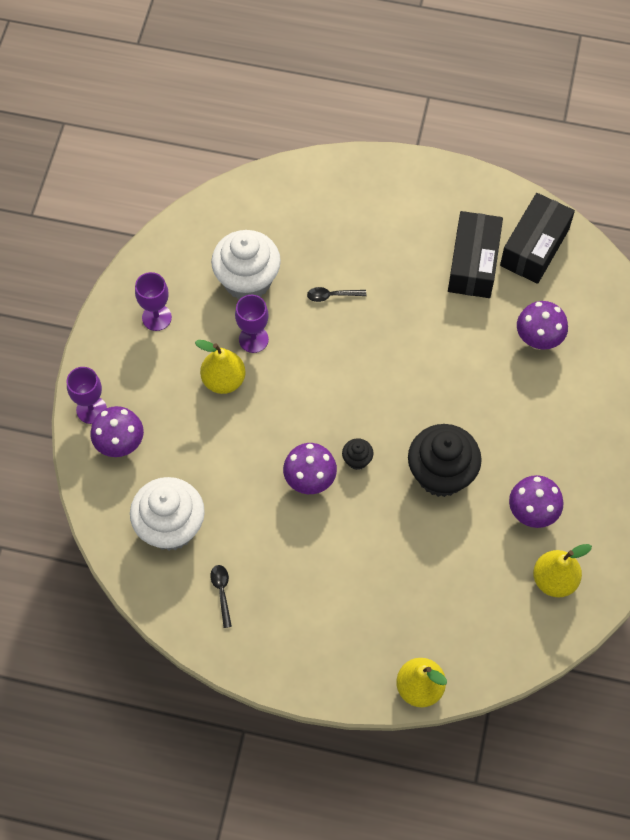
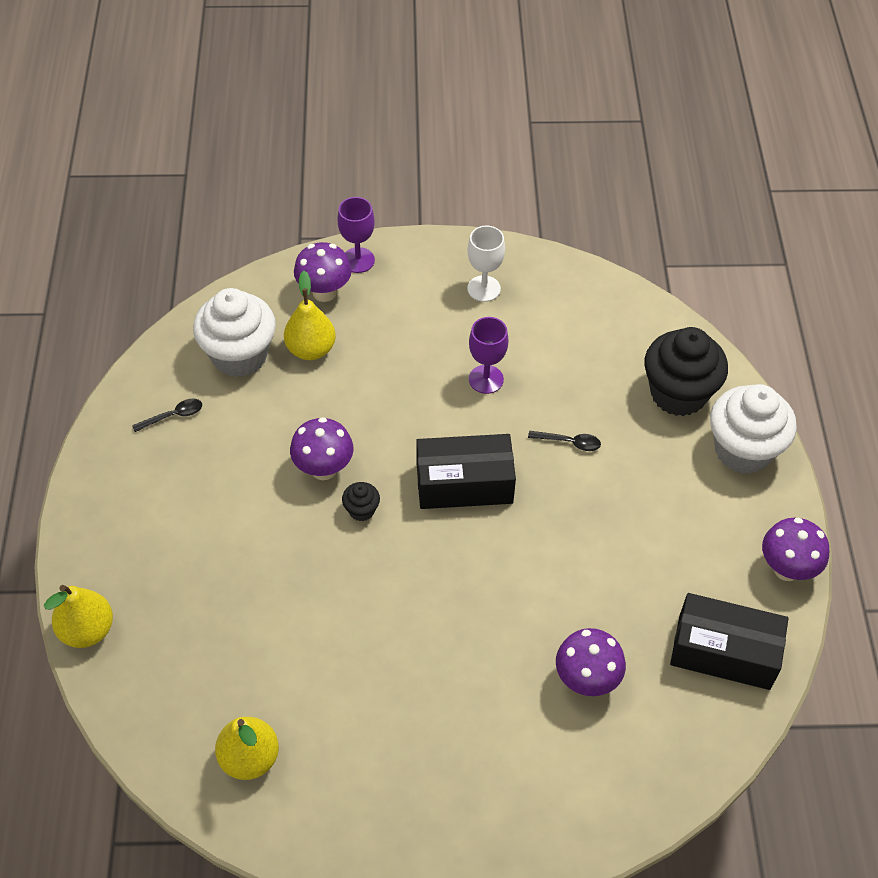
camera: 75 degrees right, 10 degrees down
(156, 317) = (484, 288): purple goblet -> white goblet
(223, 380) = (426, 363): yellow pear -> yellow pear (311, 349)
(247, 281) = (558, 358): white cupcake -> white cupcake (743, 450)
(332, 295) = (569, 442): black spoon -> black spoon turned 120 degrees clockwise
(441, 474) = (365, 602): black cupcake -> black cupcake (678, 393)
(473, 263) = (671, 584): black box -> black box (464, 484)
(532, 513) = (336, 715): purple mushroom -> purple mushroom (786, 569)

